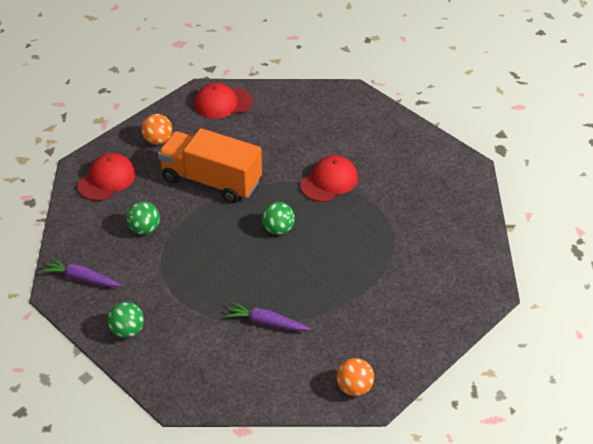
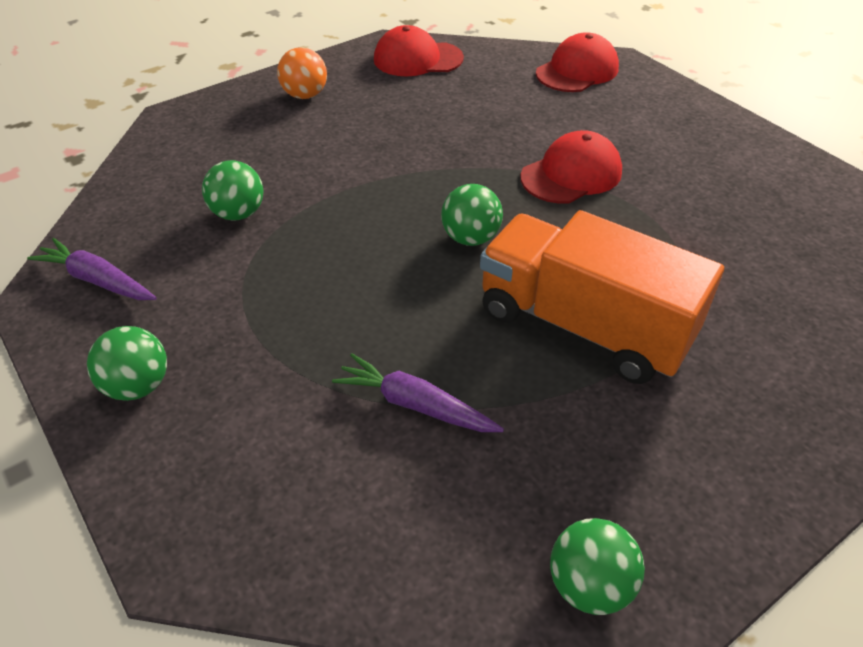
camera: 10 degrees right, 0 degrees up
(107, 179) = (206, 138): red cap -> red cap (577, 71)
(211, 180) = (372, 155): orange truck -> orange truck (583, 326)
(354, 387) = (589, 585): orange ball -> green ball

